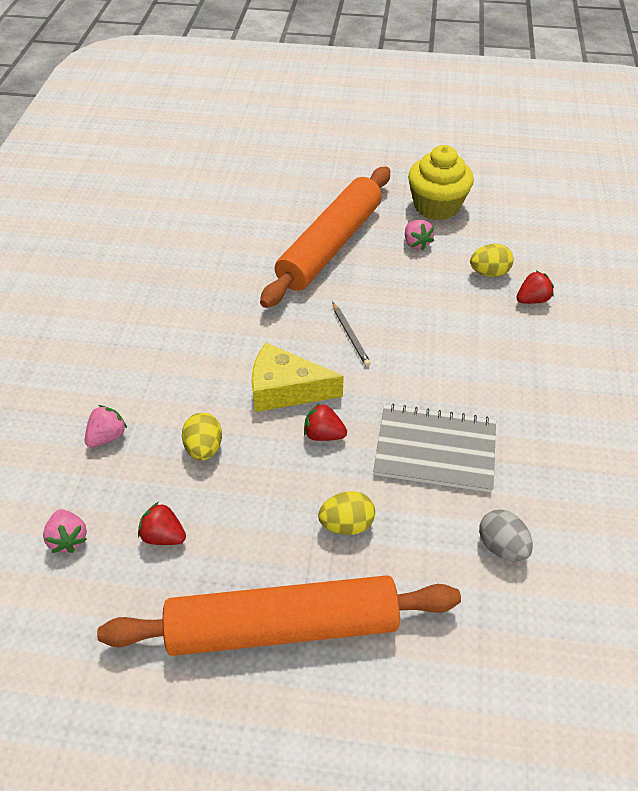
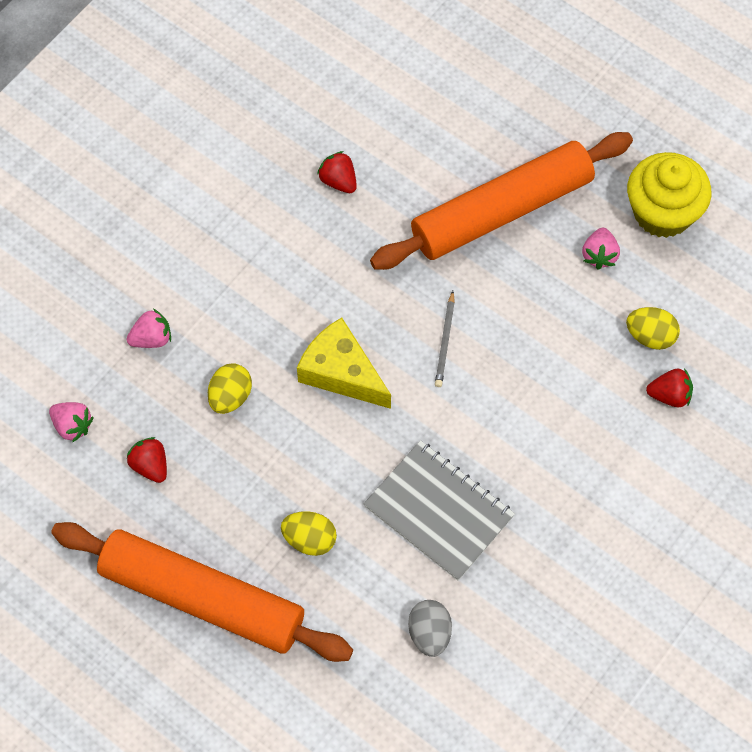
camera: 30 degrees right, 15 degrees up
(68, 538) = (72, 426): pink strawberry -> pink strawberry turned 60 degrees counterclockwise
(323, 434) = (346, 440): red strawberry -> red strawberry (338, 181)

